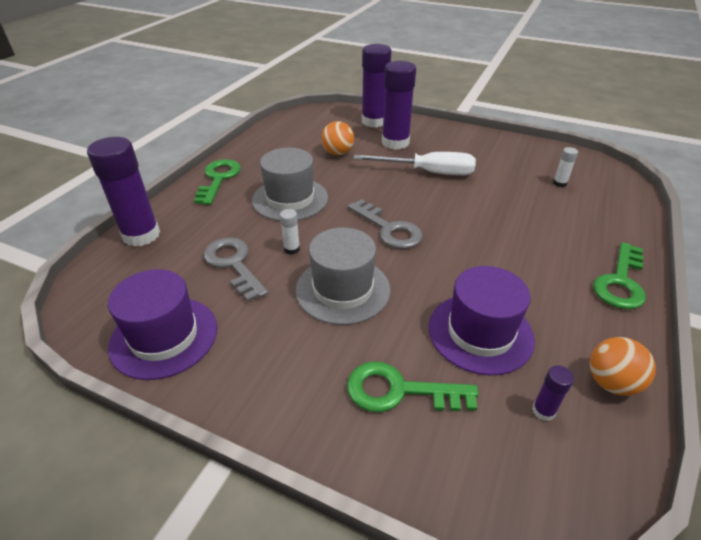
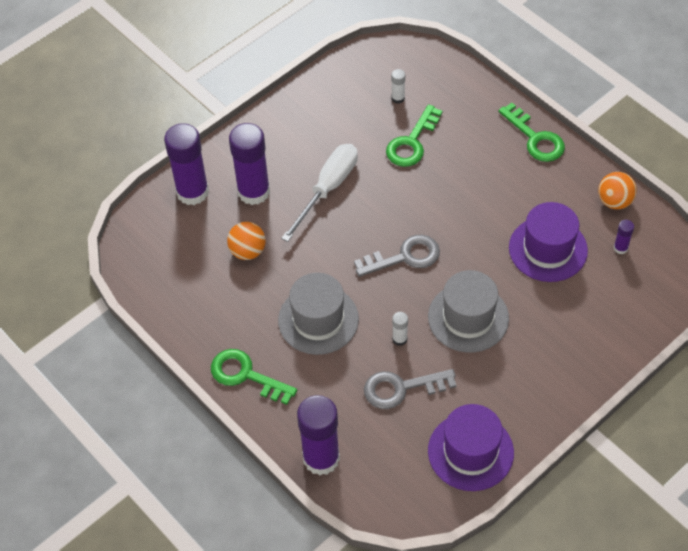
camera: 65 degrees left, 15 degrees up
(399, 391) = (578, 317): green key -> green key (412, 142)

